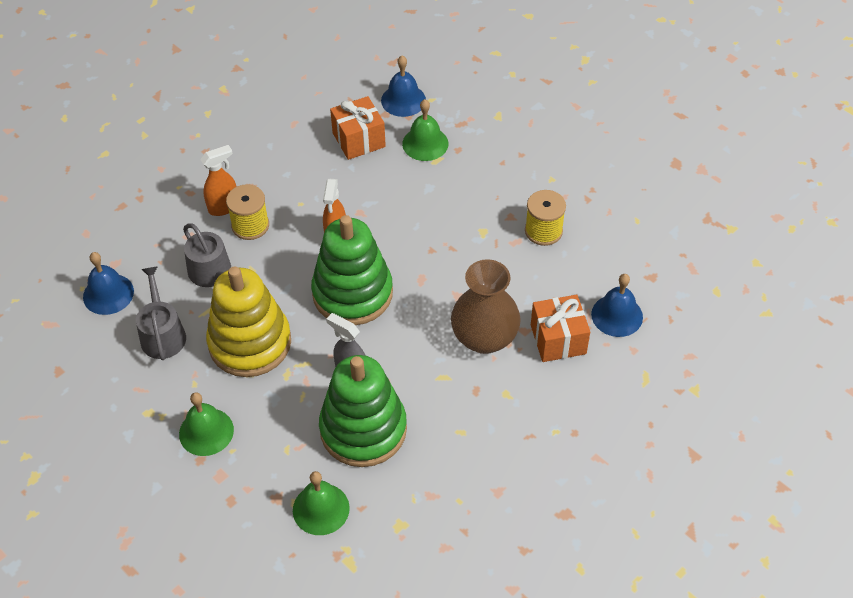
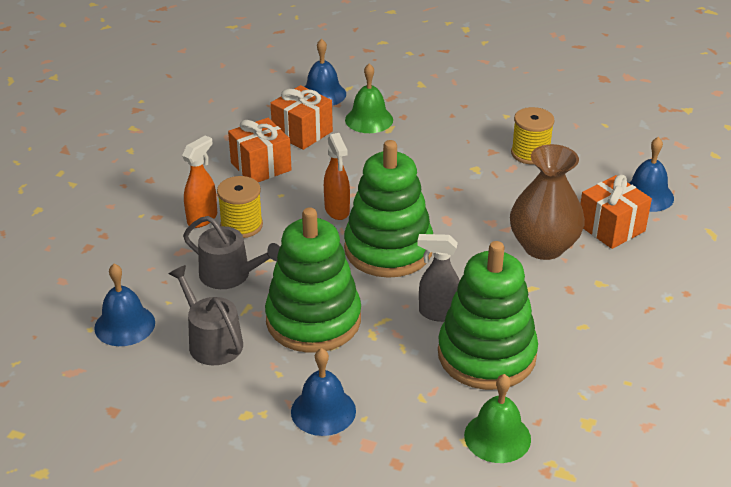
camera: 25 degrees left, 15 degrees down
(206, 431) = (323, 411): green bell -> blue bell
(250, 343) = (313, 320): yellow stacking toy -> green stacking toy
(302, 167) = (261, 166): none -> orange gift

